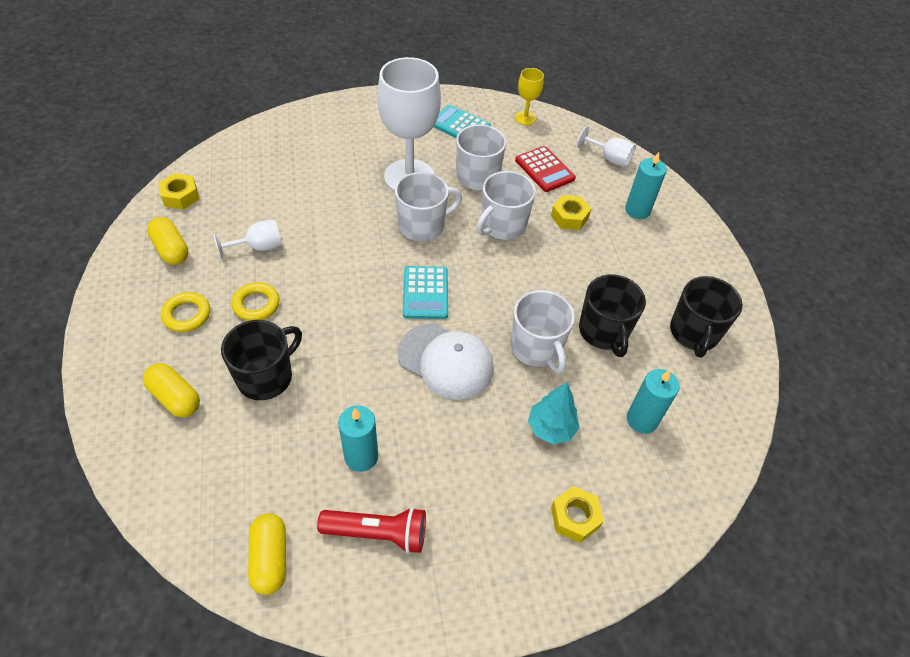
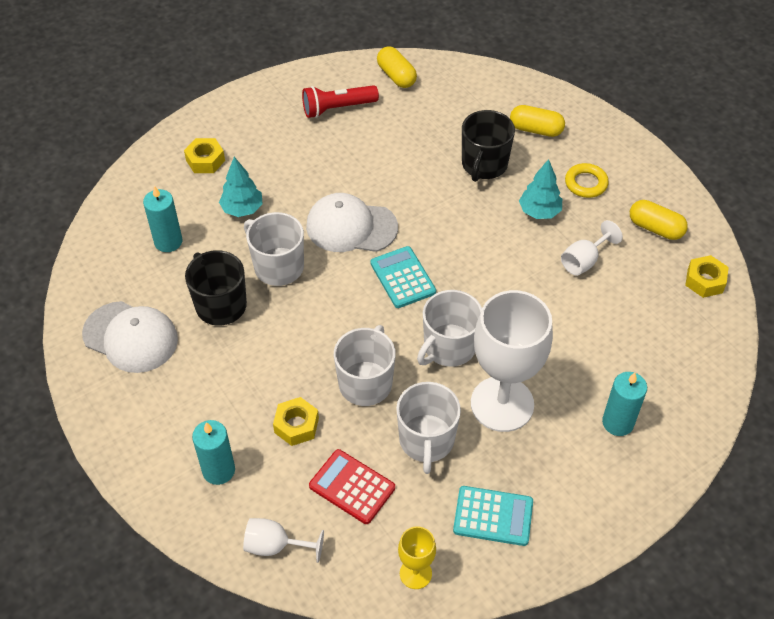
camera: 160 degrees right, 0 degrees up
(256, 304) = (539, 212): yellow ring -> turquoise tree
(361, 456) = (376, 143): turquoise candle -> turquoise candle (618, 422)
(694, 333) = (130, 337): black mug -> white cap

